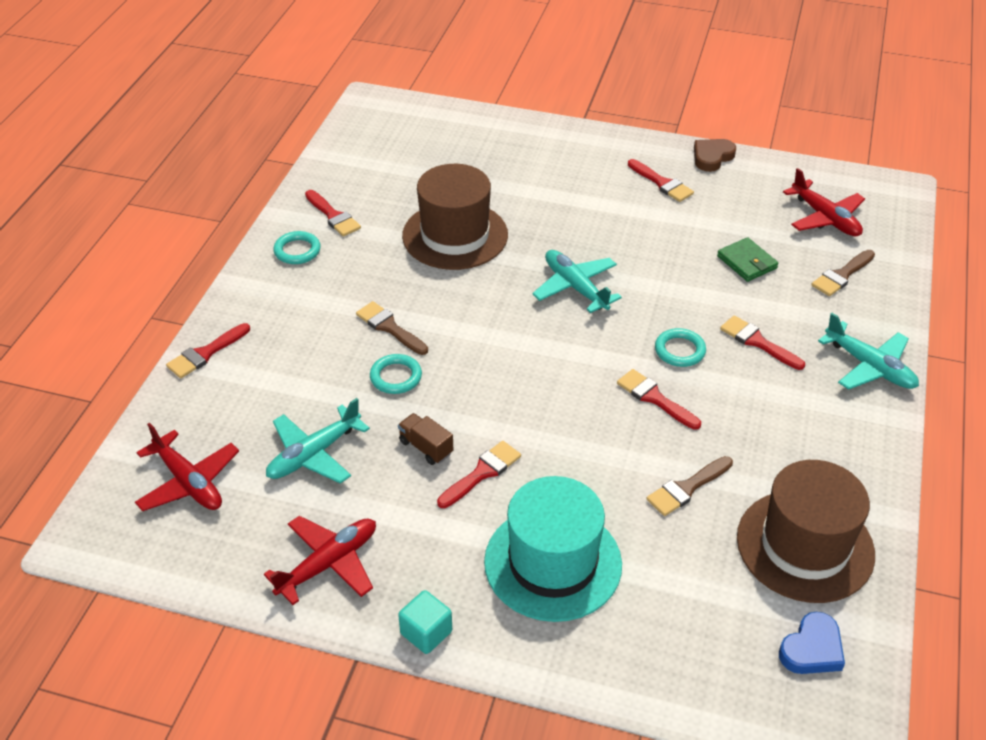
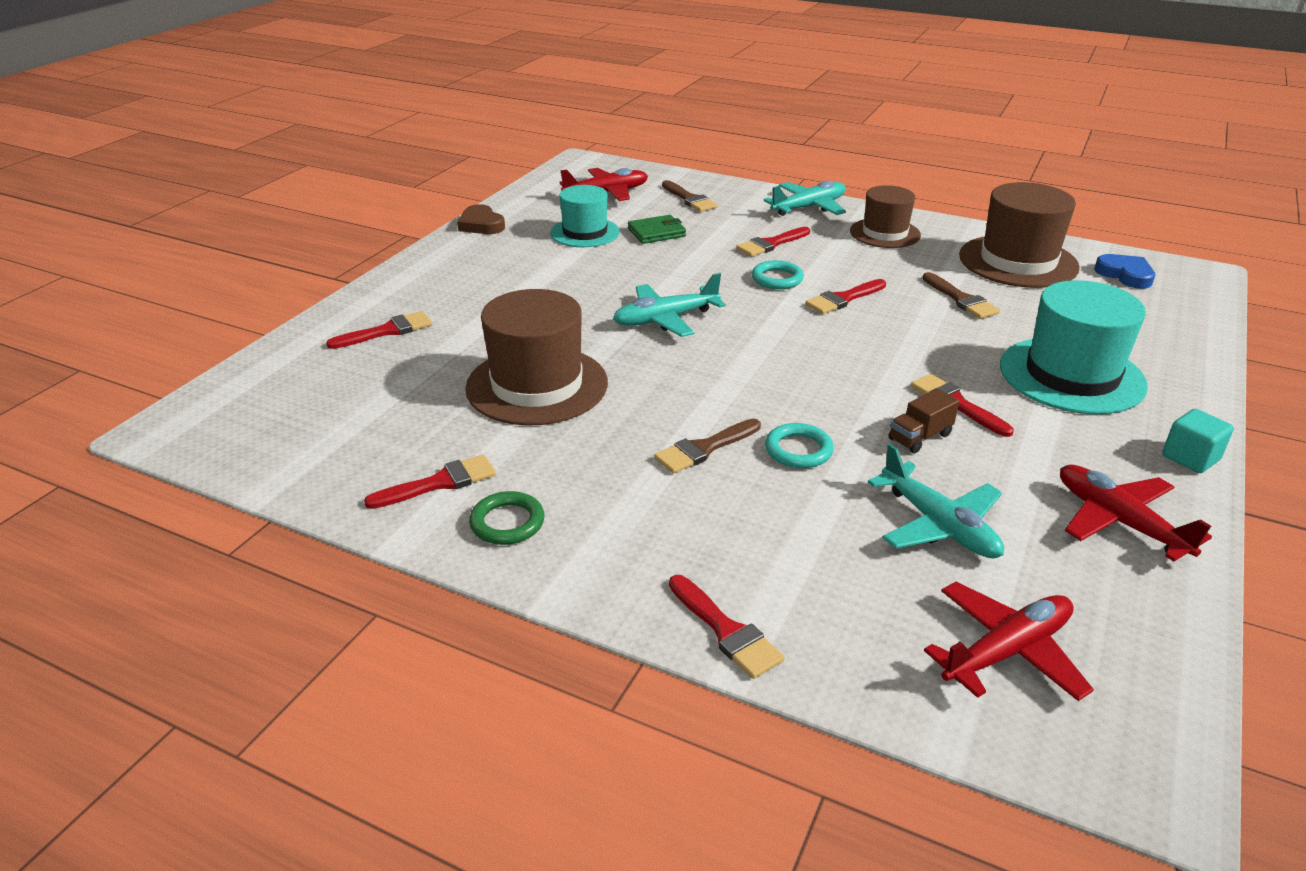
camera: 80 degrees left, 10 degrees down
(297, 251) = (507, 522): turquoise ring -> green ring
(662, 183) = (509, 253): red brush -> red brush (387, 331)
(725, 218) = (585, 232): none -> turquoise hat
(829, 430) = (885, 233): none -> brown hat

